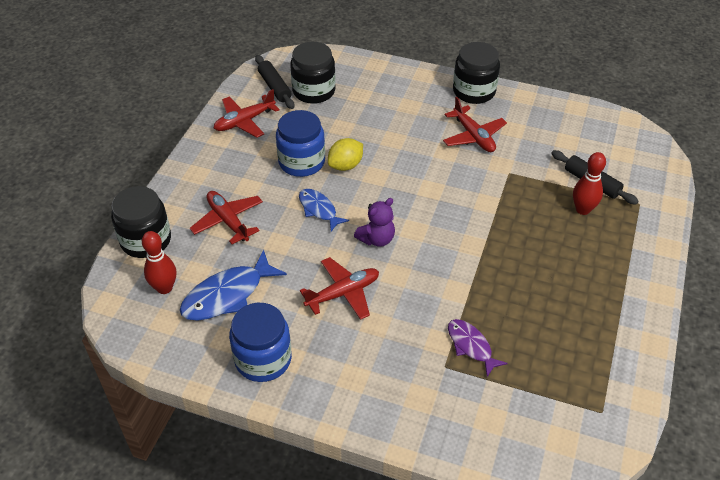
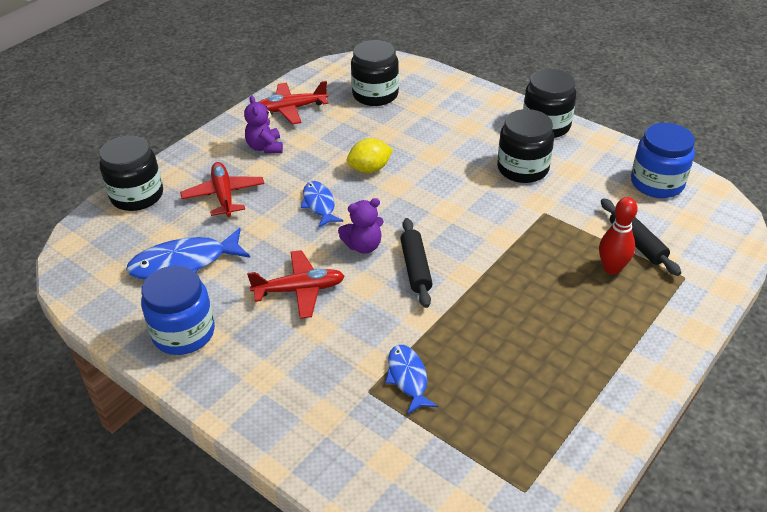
camera: 20 degrees right, 5 degrees down
(164, 288) = (129, 242): red bowling pin -> none
(240, 165) = (265, 147): none -> purple teddy bear
(274, 87) = (338, 84): black rolling pin -> black rolling pin (415, 268)
(301, 162) = (327, 157): blue jar -> blue jar (657, 183)
(471, 346) = (408, 378): purple fish -> blue fish
(473, 136) = (522, 168): red plane -> black jar

